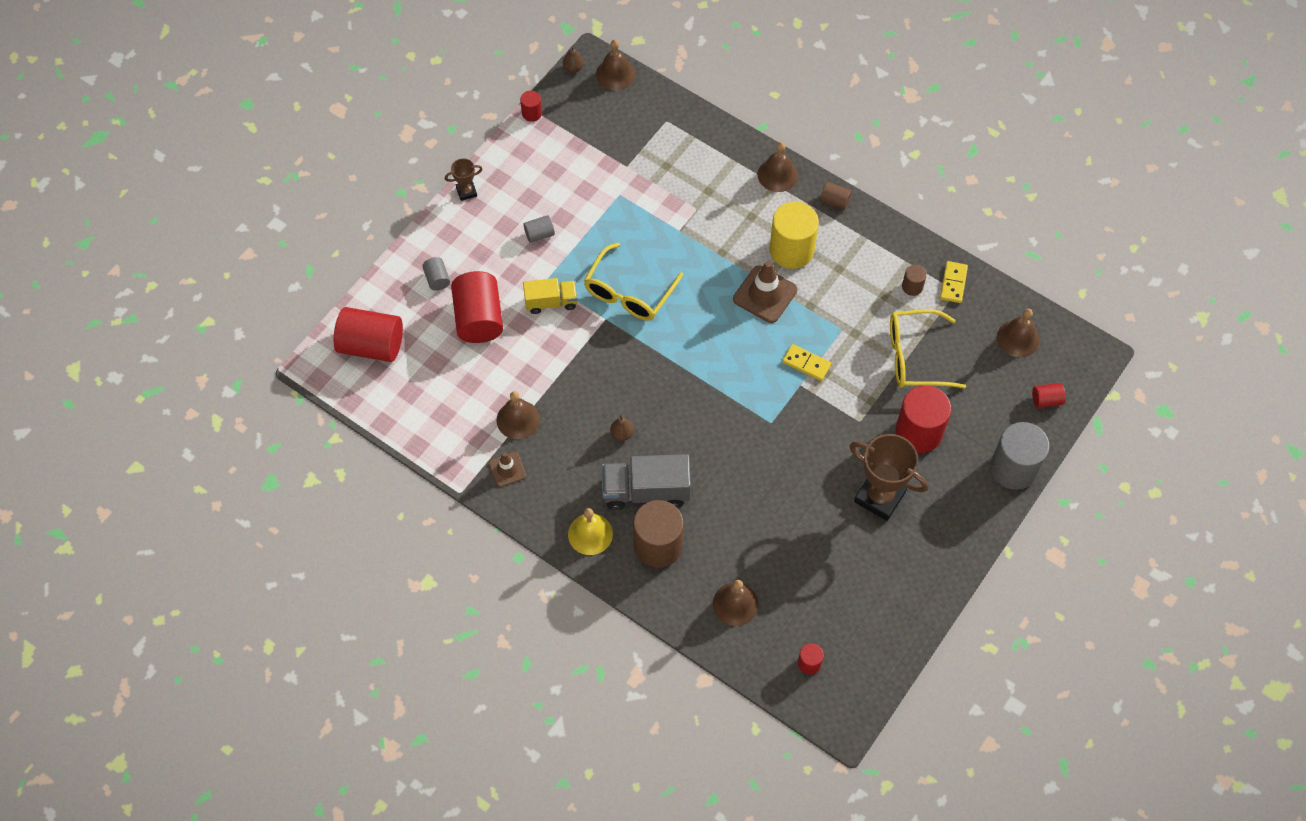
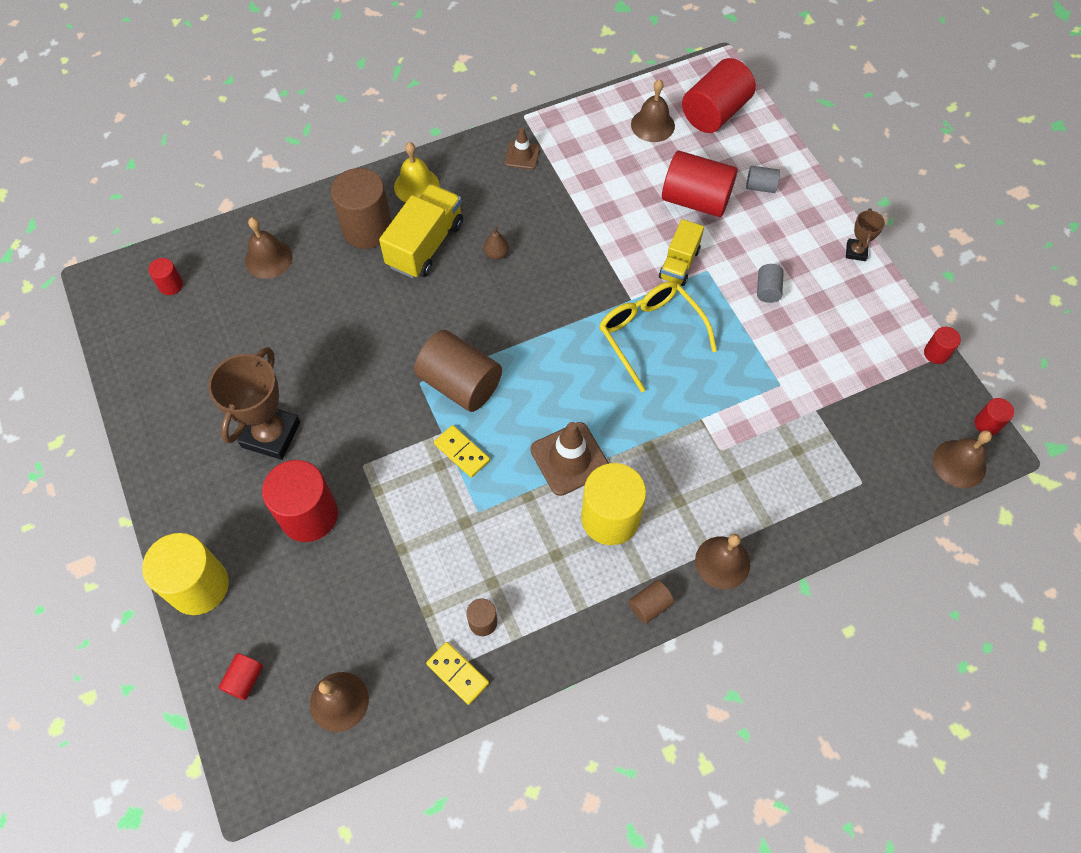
camera: 120 degrees right, 0 degrees up
(518, 419) = (566, 184): brown bell -> brown bell (652, 125)
(573, 68) = (987, 424): brown pear -> red cylinder
(646, 491) = (425, 245): grey truck -> yellow truck
(753, 395) = (460, 383): none -> brown cylinder
(806, 363) = (462, 452): yellow domino -> yellow domino turned 75 degrees clockwise
(879, 497) = (271, 434): brown trophy -> brown trophy turned 45 degrees counterclockwise
(914, 357) = (395, 567): yellow glasses -> none
(1013, 468) = (199, 586): grey cylinder -> yellow cylinder

